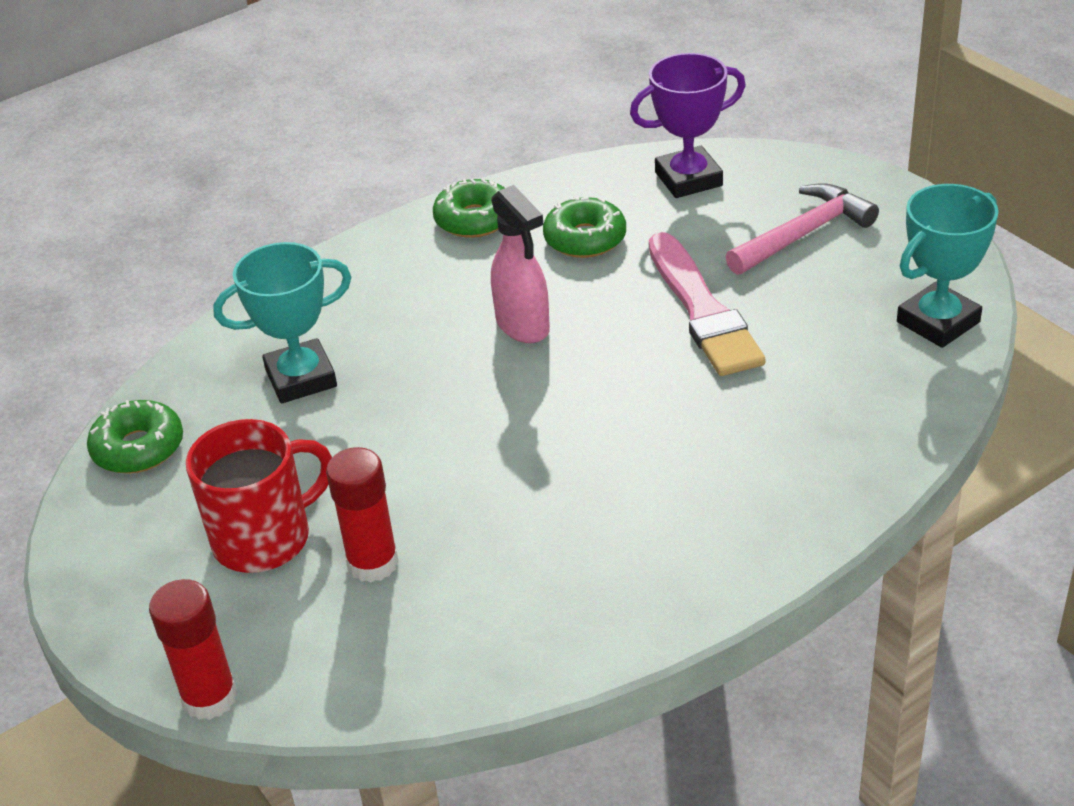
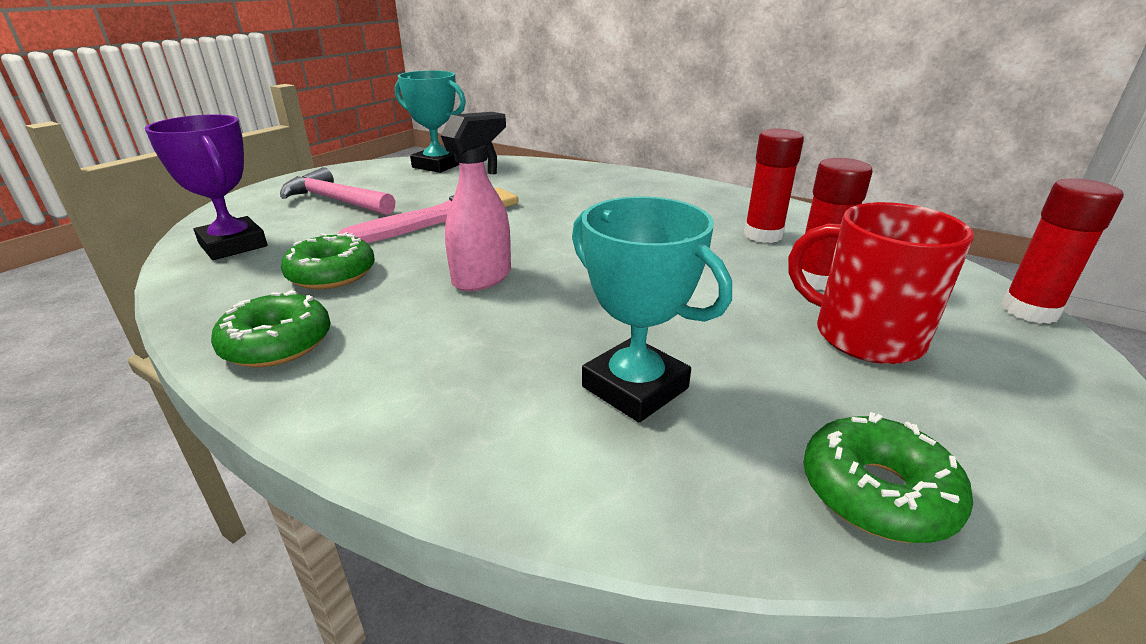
camera: 115 degrees left, 10 degrees down
(504, 574) = (763, 235): none -> red glue stick

